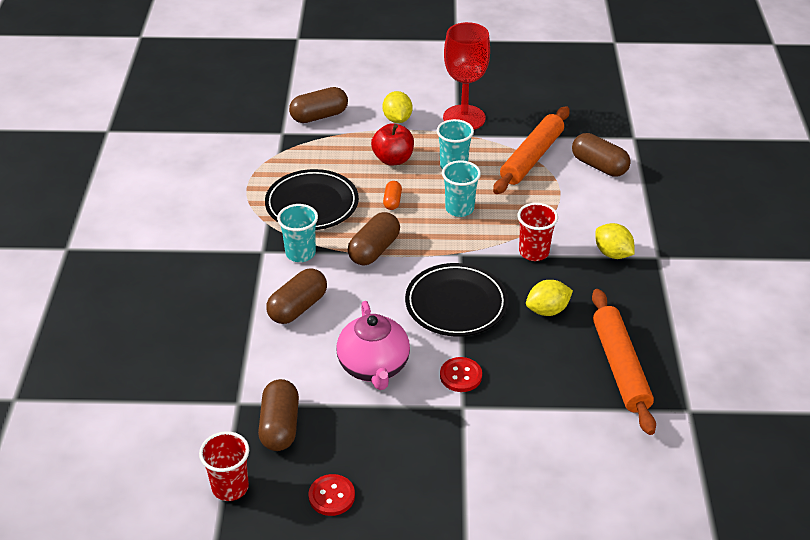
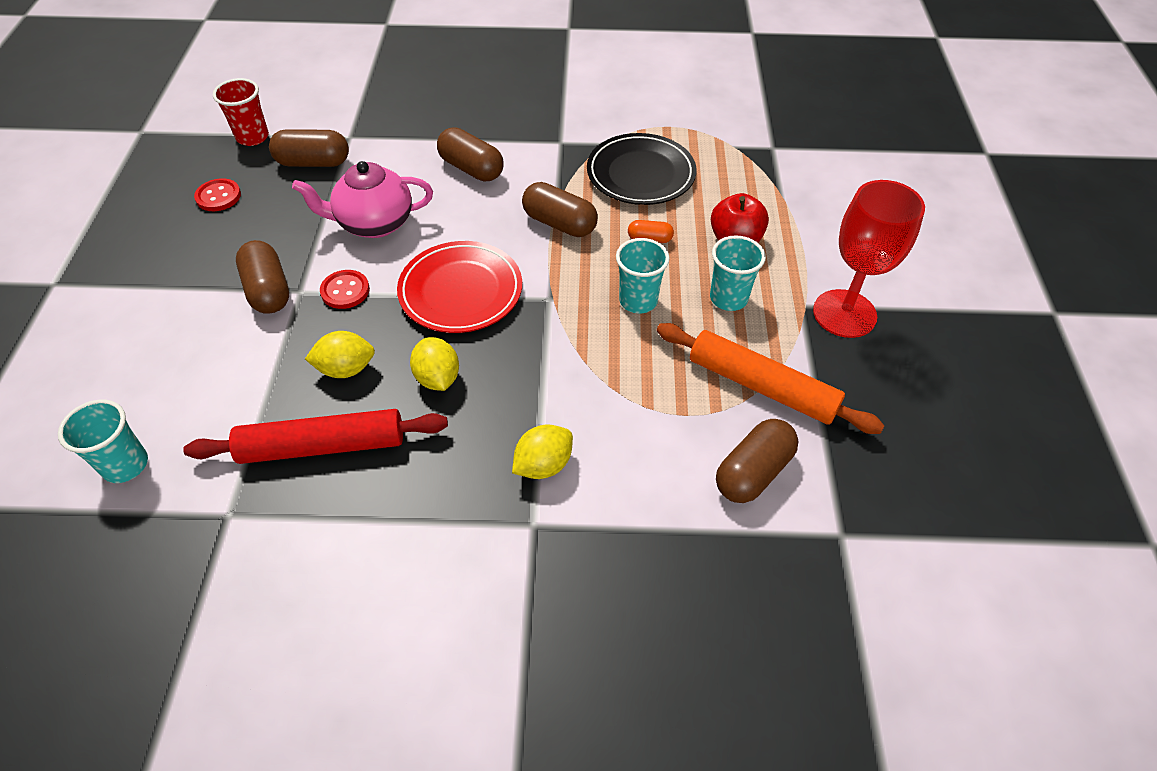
camera: 90 degrees right, 10 degrees up
(300, 253) = (556, 168): turquoise cup -> turquoise cup (125, 465)
(319, 116) = (814, 175): brown capsule -> brown capsule (268, 290)
(397, 119) = (824, 245): yellow lemon -> yellow lemon (346, 369)
(456, 304) = (461, 291): black plate -> red plate
(534, 252) = (550, 372): red cup -> none
(620, 367) = (322, 446): orange rolling pin -> red rolling pin

